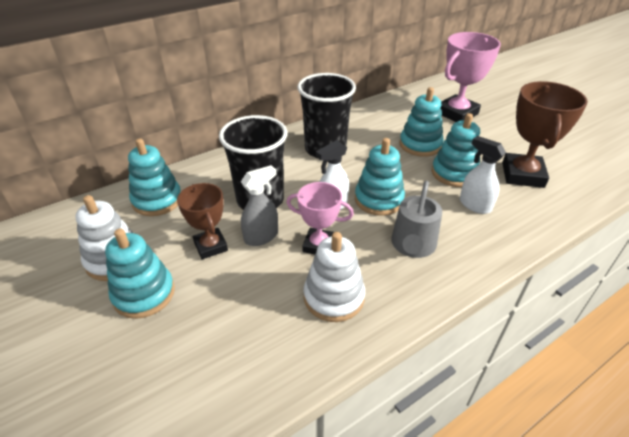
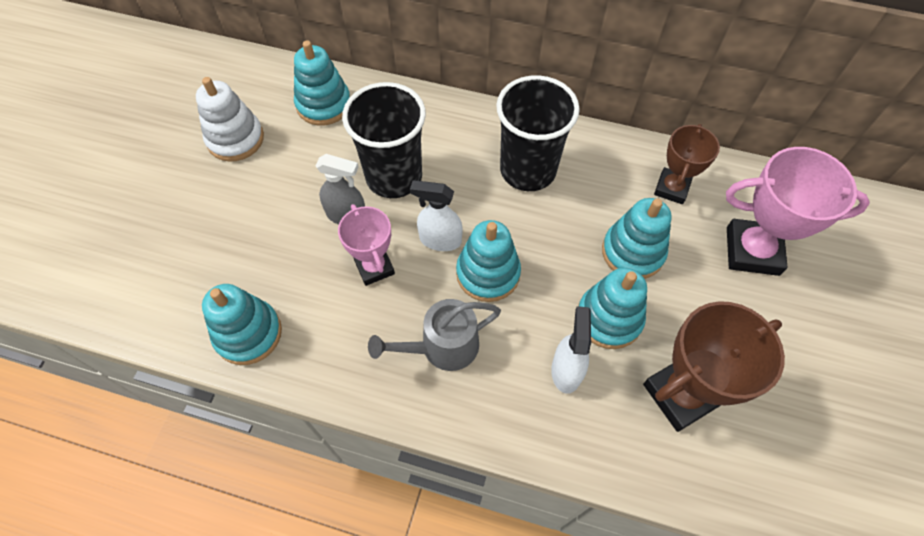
camera: 50 degrees right, 20 degrees up
(144, 294) = (218, 188): turquoise stacking toy -> turquoise stacking toy (248, 333)
(210, 246) = (303, 188): brown trophy -> brown trophy (671, 188)
(334, 297) = (320, 323): white stacking toy -> none

